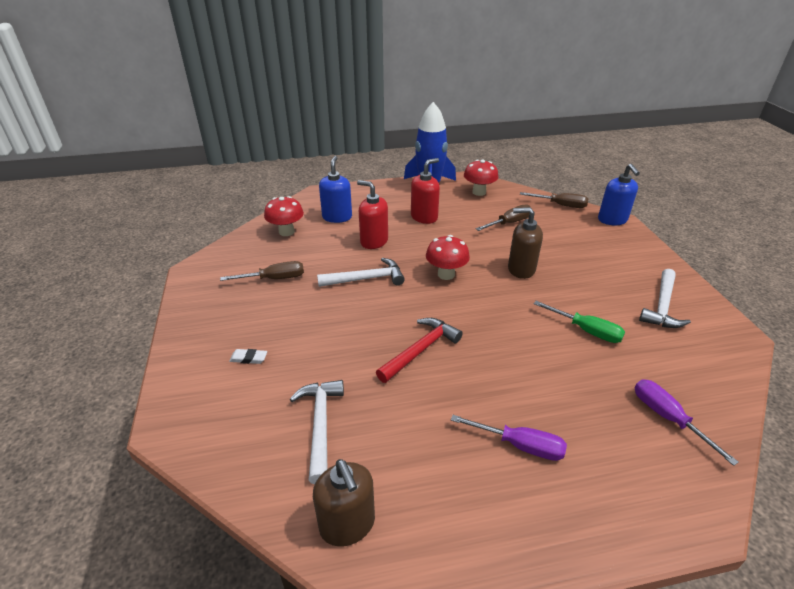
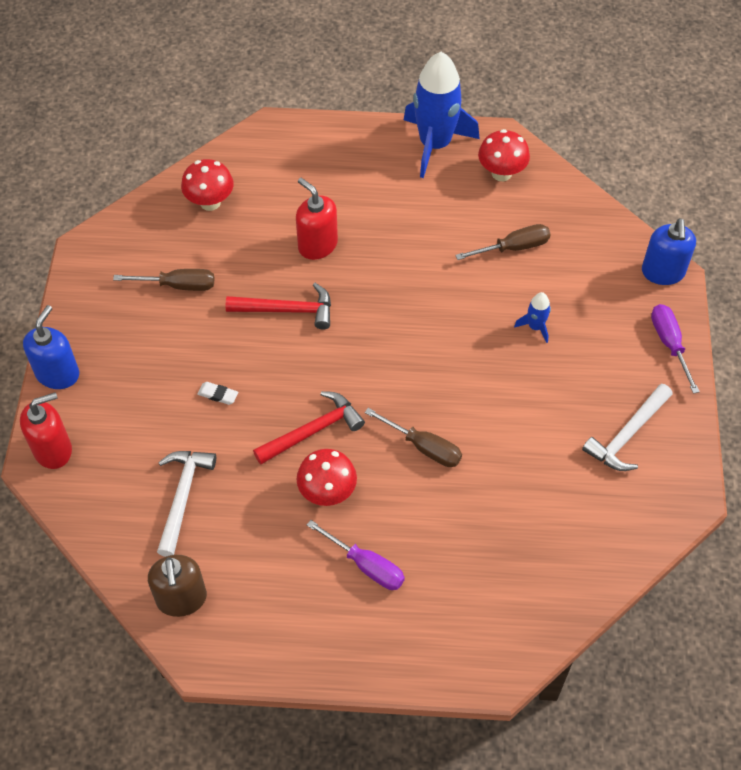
camera: 15 degrees right, 20 degrees up
(248, 358) = (128, 399): white eraser -> white eraser (218, 395)
(337, 217) = (283, 186): blue soap dispenser -> blue soap dispenser (58, 374)
(366, 279) = (286, 310): white hammer -> red hammer
(424, 217) = (401, 211): red soap dispenser -> red soap dispenser (53, 450)
(446, 274) = (387, 324): red mushroom -> red mushroom (327, 492)
(521, 269) = (485, 336): brown soap dispenser -> none
(551, 258) = (535, 327): none -> blue rocket
(561, 205) = (606, 226): brown screwdriver -> brown screwdriver (424, 447)
(586, 331) = (513, 448): green screwdriver -> none
(667, 417) = (531, 574): purple screwdriver -> purple screwdriver (669, 344)

